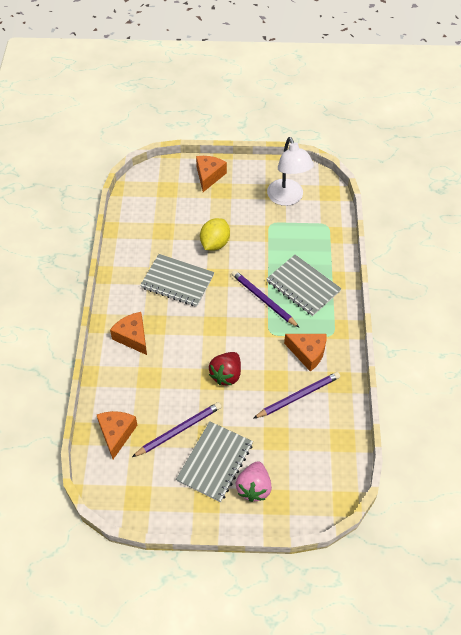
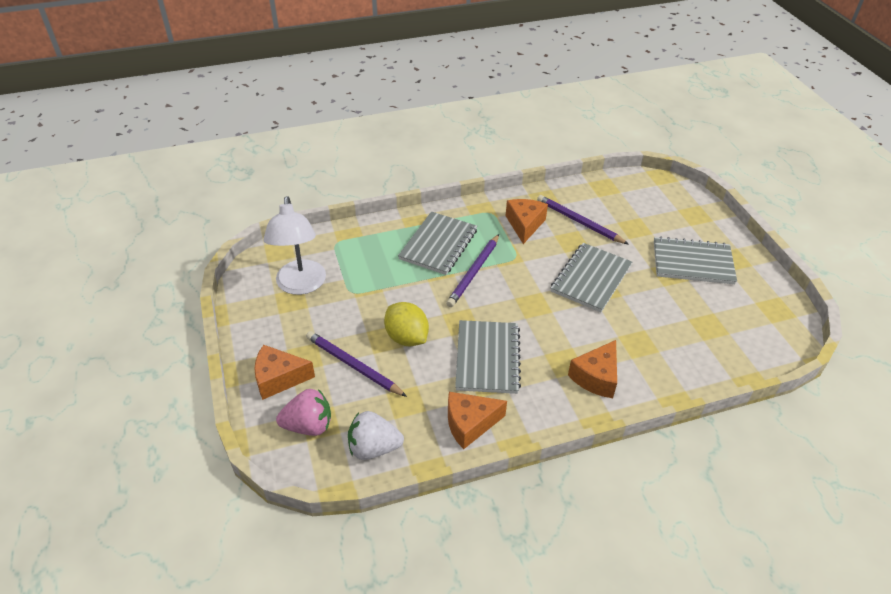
camera: 110 degrees left, 10 degrees down
(116, 434) = (726, 349): orange cheese -> orange cheese (470, 424)
(138, 208) = (373, 448): none -> white strawberry
(178, 430) = (681, 299): purple pencil -> purple pencil (353, 366)
(215, 243) = (407, 337): yellow lemon -> yellow lemon turned 45 degrees clockwise
(226, 375) = (590, 279): red strawberry -> grey notebook
(254, 487) = (695, 231): pink strawberry -> pink strawberry (308, 426)
(287, 198) = (301, 285): white lamp -> white lamp turned 120 degrees clockwise

